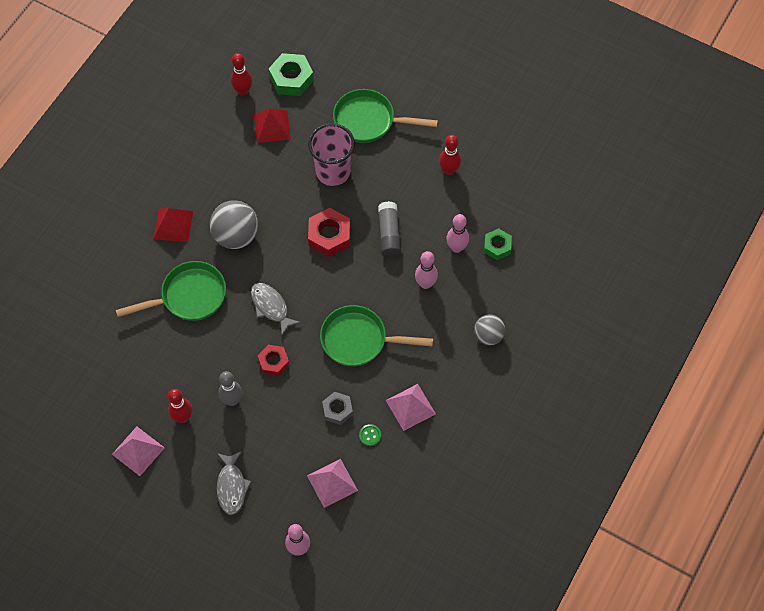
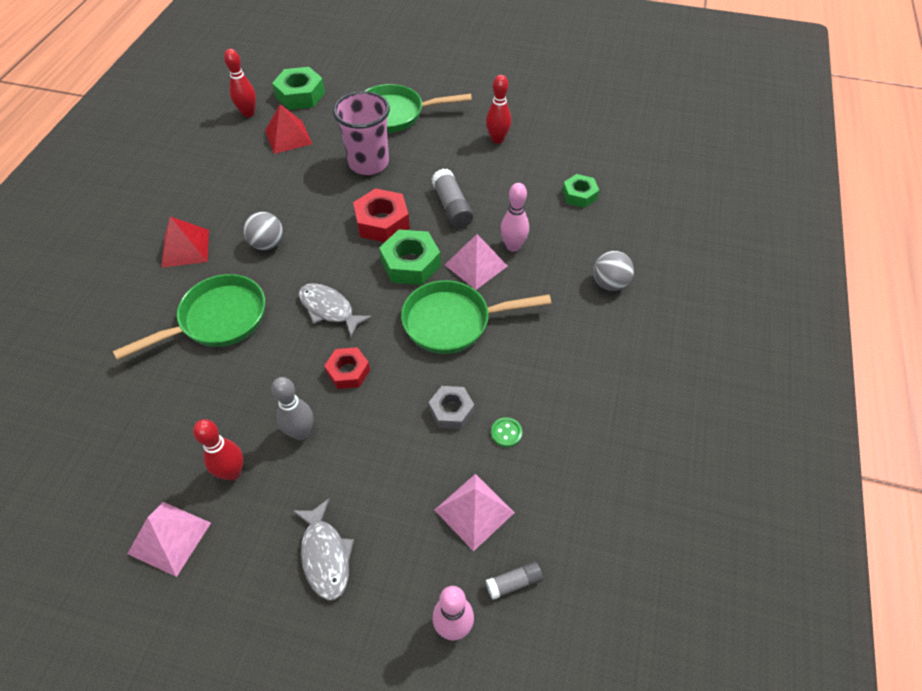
camera: 15 degrees left, 10 degrees down
(236, 236) = (267, 244): grey ball -> grey ball, size x0.62
(341, 281) = (410, 263): none -> green nut
(343, 533) = (514, 583): none -> grey glue stick
(410, 407) = (547, 384): pink pyramid -> pink pyramid (476, 265)
(456, 247) = (534, 205): pink bowling pin -> none

